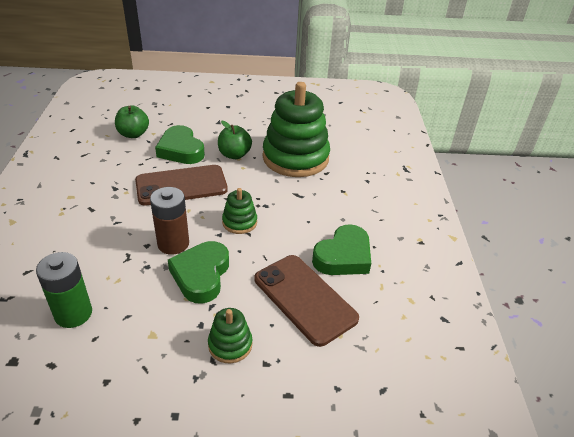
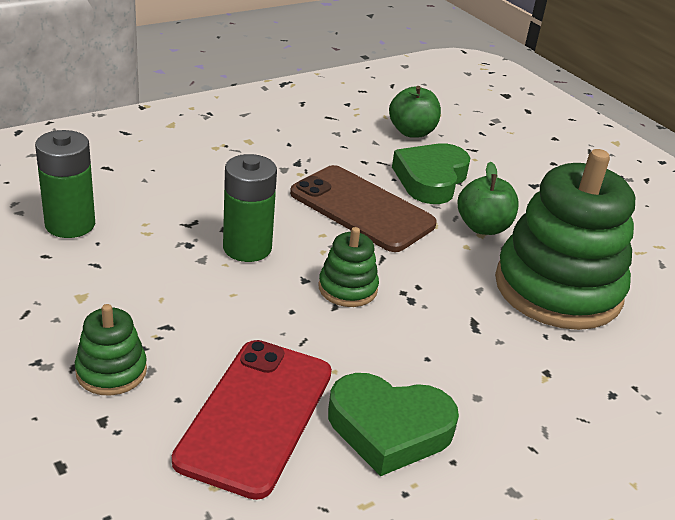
camera: 55 degrees right, 5 degrees down
(173, 244) = (247, 248): brown battery -> green battery
(201, 275) = (213, 295): green heart -> none
(304, 298) = (256, 415): brown phone -> red phone

